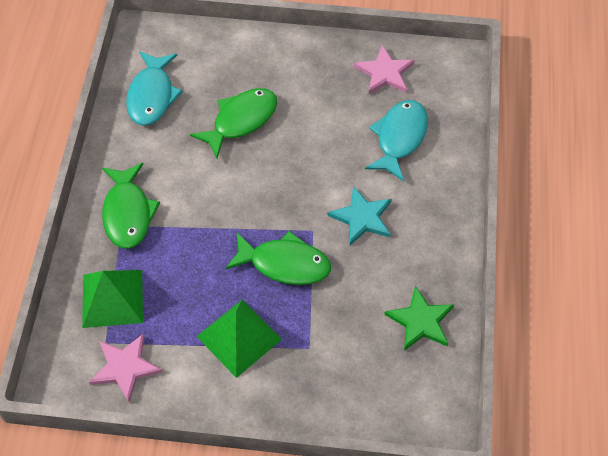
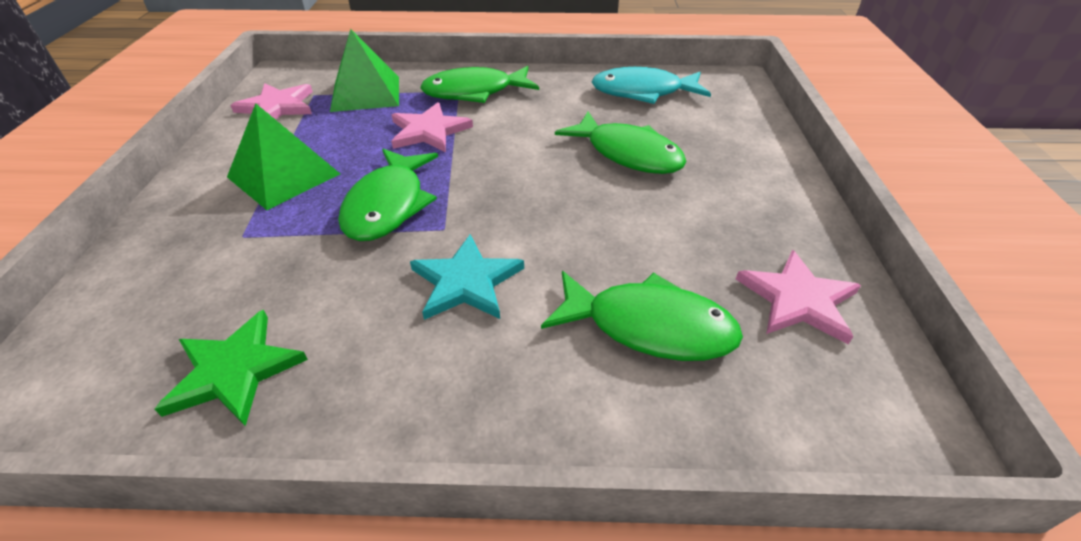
camera: 85 degrees right, 15 degrees down
(189, 244) = (429, 131): none -> pink star
(399, 138) = (649, 326): turquoise fish -> green fish

